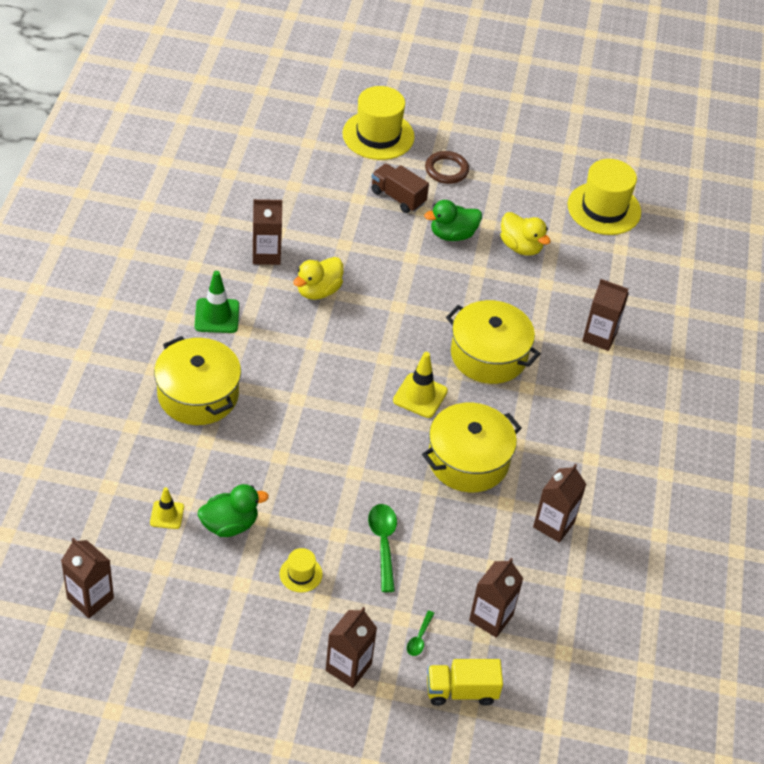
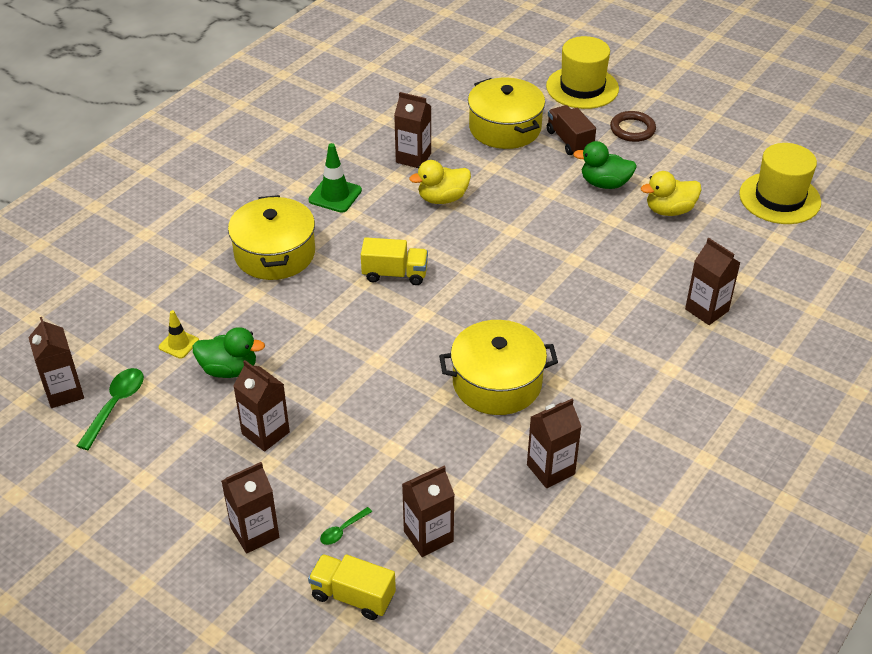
camera: 30 degrees right, 5 degrees down
(300, 574) = (265, 433): yellow hat -> brown carton
(321, 382) = (395, 274): none -> yellow truck
(383, 543) = (363, 431): green spoon -> green spoon (115, 405)
(420, 396) = (484, 312): yellow traffic cone -> none
(488, 355) = (577, 295): yellow pot -> yellow pot (505, 128)
(521, 247) = (669, 210): yellow duck -> yellow duck turned 90 degrees clockwise

